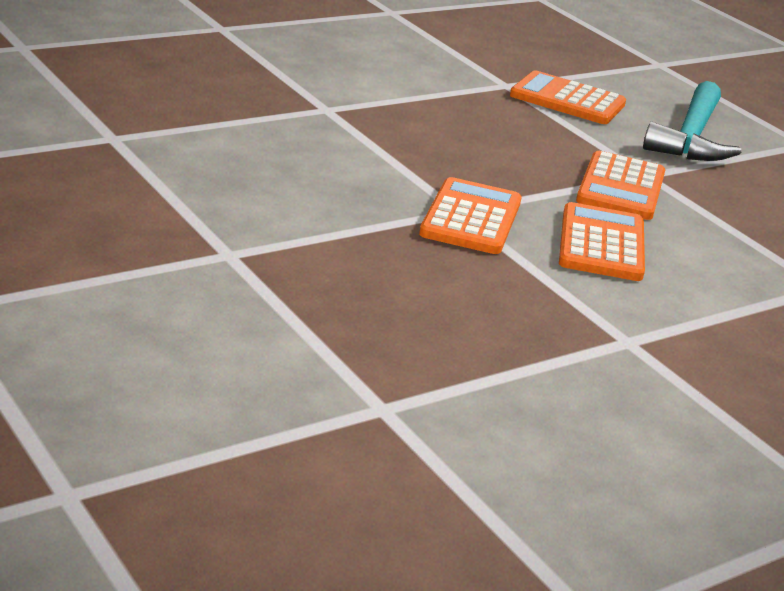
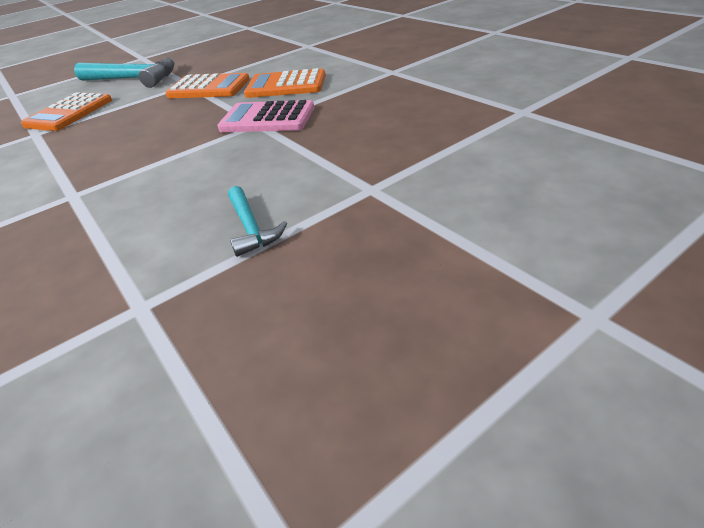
camera: 85 degrees left, 10 degrees up
(196, 186) = (251, 228): none -> turquoise hammer
(471, 218) = (267, 119): orange calculator -> pink calculator

